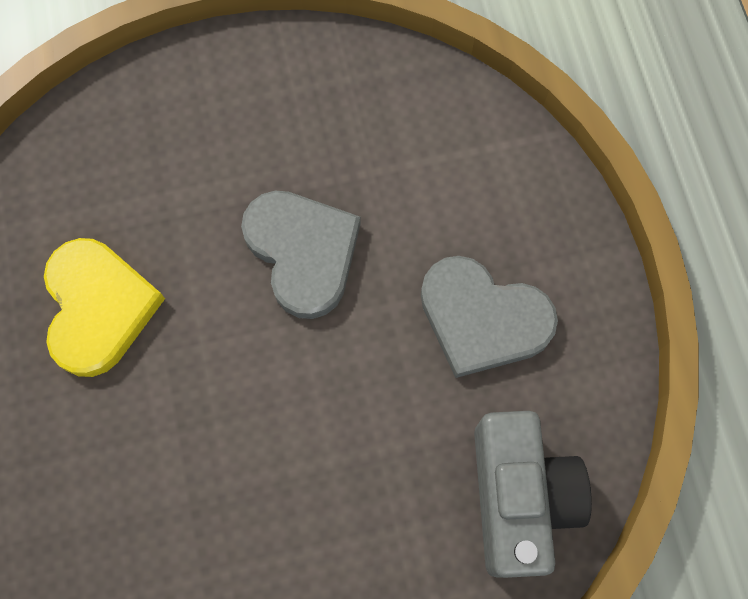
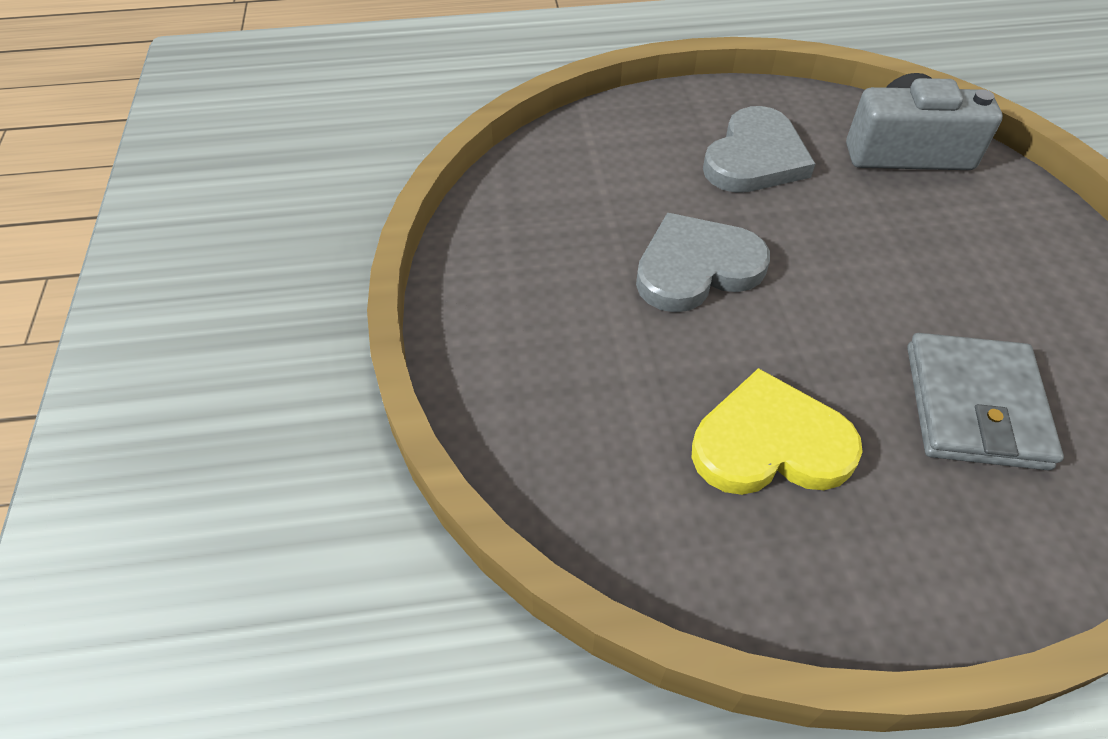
camera: 85 degrees left, 20 degrees down
(139, 494) = (975, 406): none -> grey wallet

